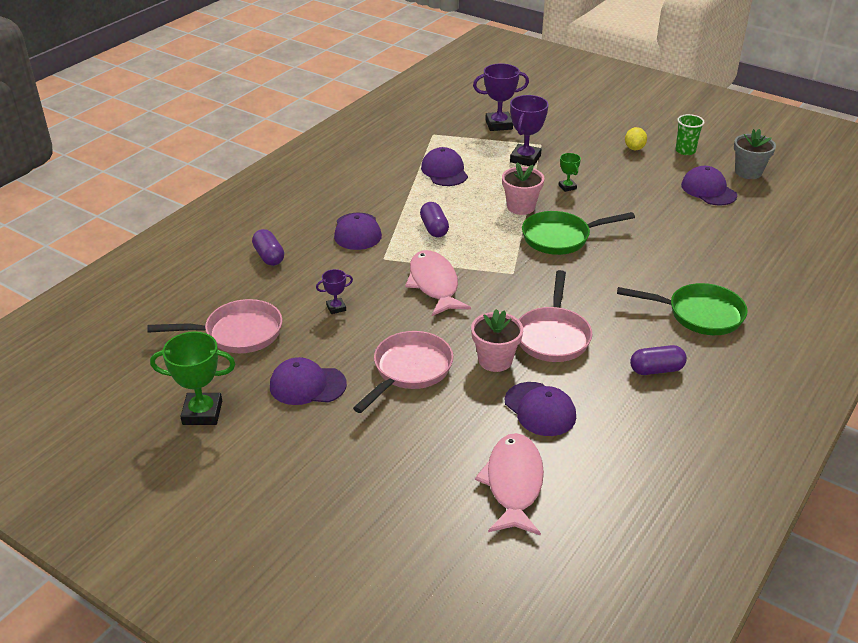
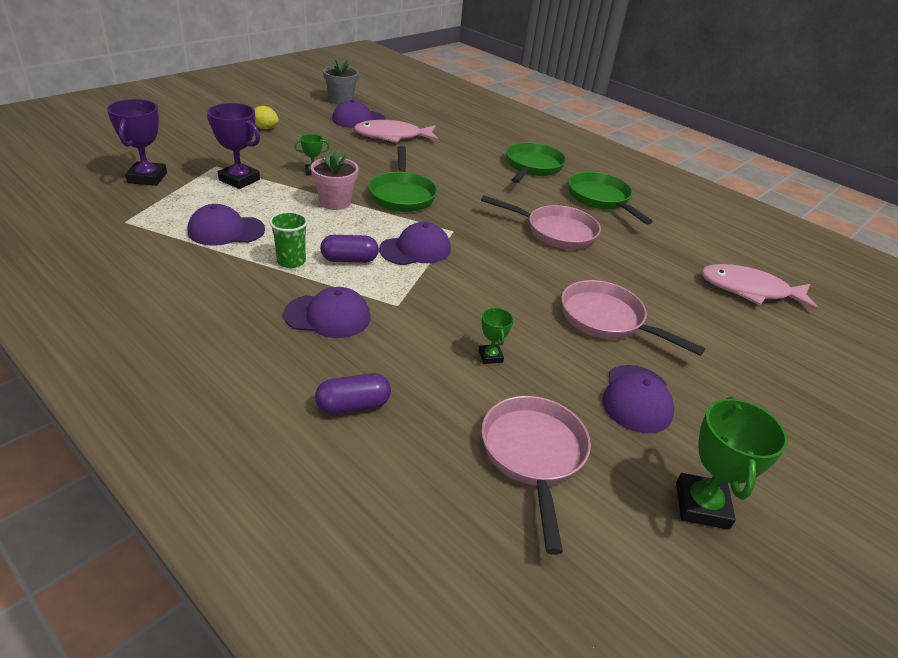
camera: 85 degrees left, 0 degrees up
(336, 308) = (490, 356): purple trophy -> green trophy
(434, 284) = (460, 279): pink fish -> pink fish (392, 136)
(495, 360) = (590, 267): pink flower pot -> none
(540, 409) = (655, 259): purple cap -> purple cap (415, 249)
(656, 370) = (601, 199): purple capsule -> green pan
(685, 151) = (288, 111): green cup -> green cup (291, 261)

